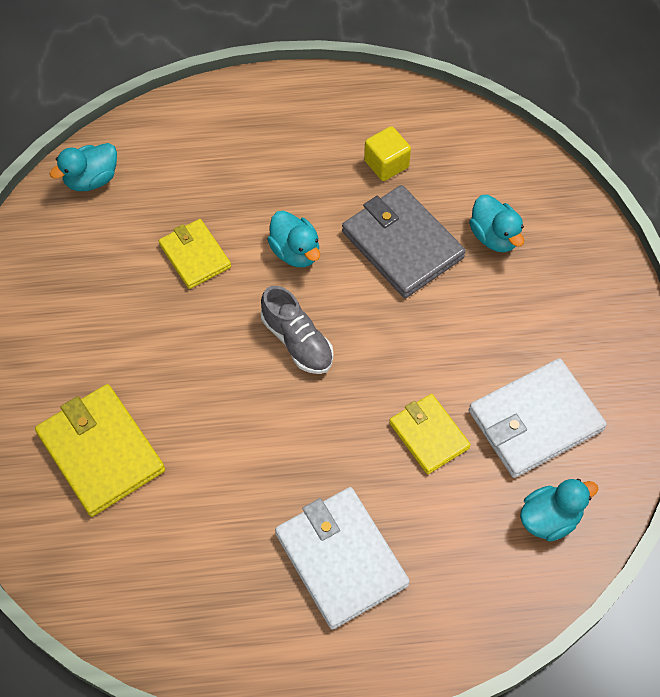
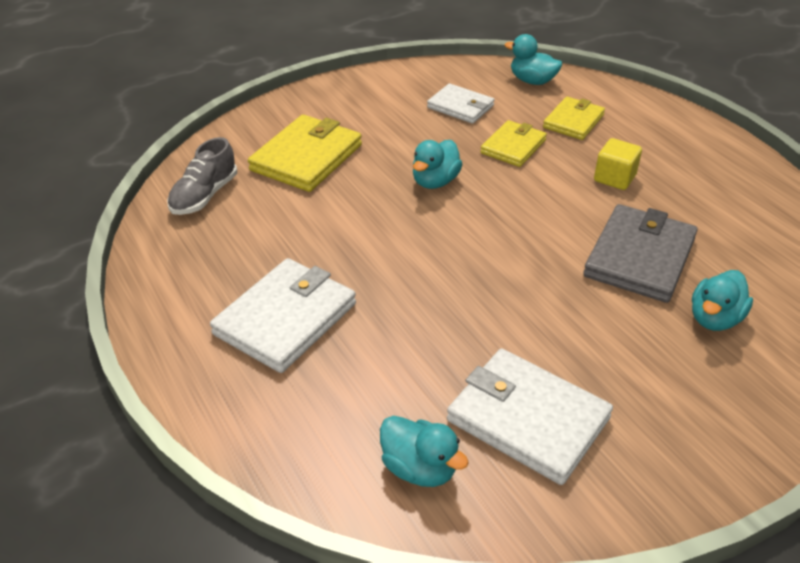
camera: 65 degrees right, 20 degrees down
(97, 267) = (460, 107): none -> white wallet
(295, 252) = (568, 196): turquoise duck -> turquoise duck (435, 181)
(297, 341) = (482, 224): grey shoe -> grey shoe (204, 196)
(386, 164) = (714, 220): yellow cube -> yellow cube (614, 178)
(429, 435) = (451, 339): yellow wallet -> yellow wallet (573, 121)

